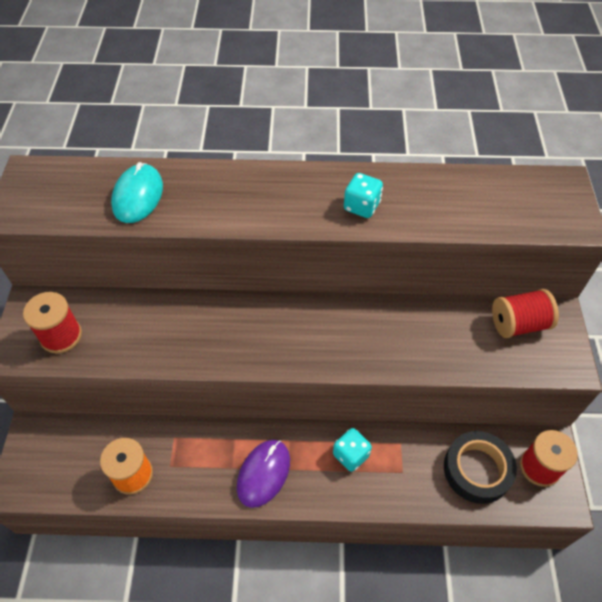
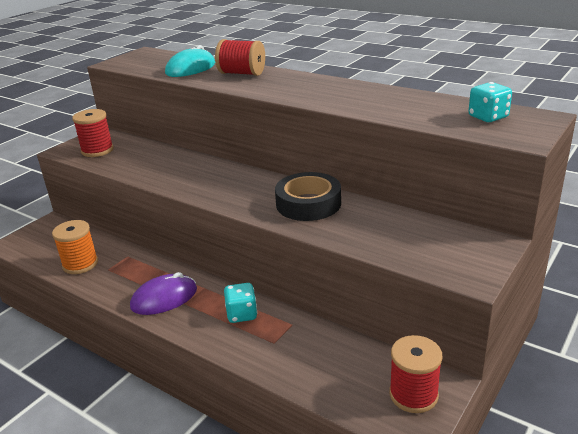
camera: 35 degrees right, 25 degrees down
(361, 206) = (336, 97): turquoise dice -> turquoise dice (488, 117)
(477, 470) = (345, 369): black tape -> black tape (308, 203)
(518, 324) = (445, 237): red spool -> red spool (242, 73)

